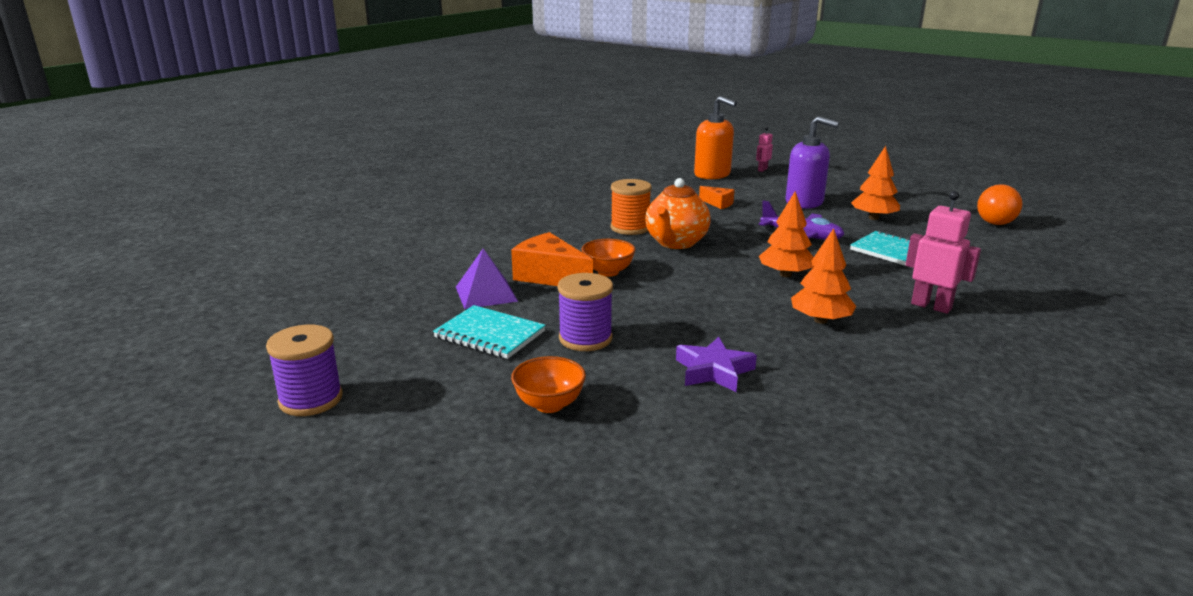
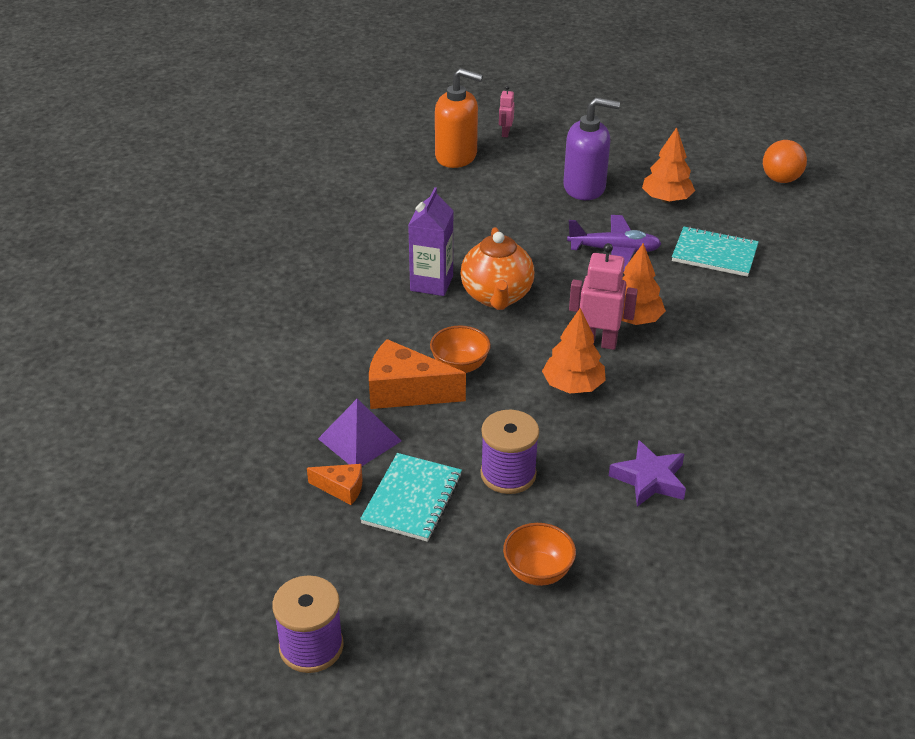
camera: 25 degrees left, 15 degrees up
(490, 335) = (412, 499): turquoise notebook -> turquoise notebook turned 75 degrees counterclockwise
(630, 228) = (431, 283): orange spool -> purple carton
(718, 203) = (497, 212): orange cheese -> orange cheese (341, 488)
(820, 320) = (700, 379): orange tree -> orange tree (573, 385)
(931, 306) = (782, 329): pink robot -> pink robot (598, 342)

